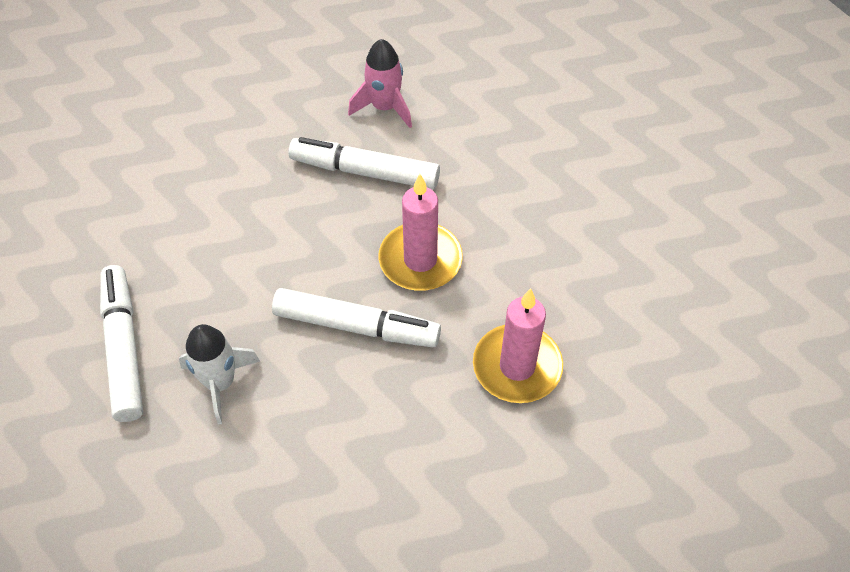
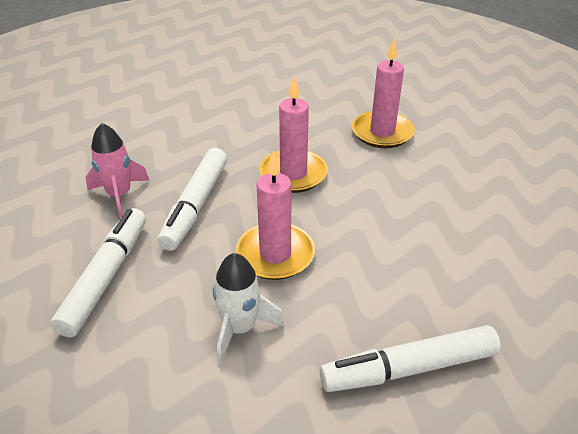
camera: 90 degrees left, 15 degrees down
(220, 383) = (431, 287): white rocket -> white rocket (240, 328)
(283, 244) = (275, 254): none -> pink candle
(356, 326) = (359, 206): white marker -> white marker (106, 277)

